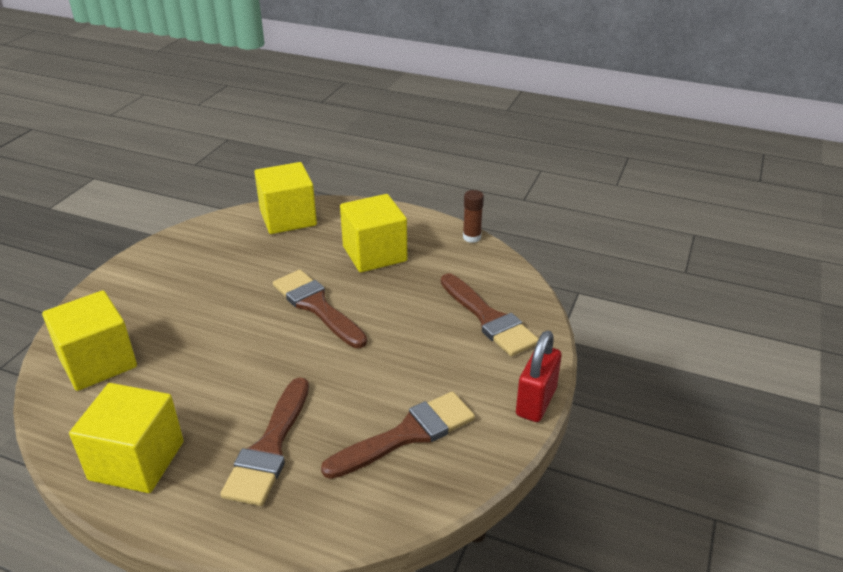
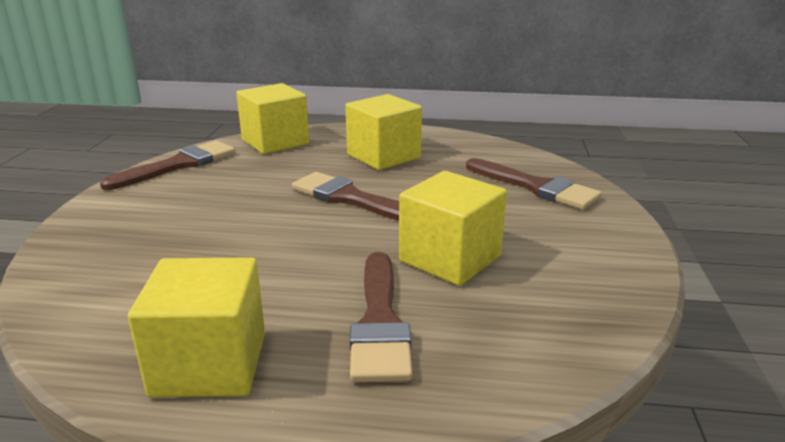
camera: 15 degrees left, 10 degrees down
(98, 362) = (108, 277): yellow cube -> yellow cube (450, 258)
(407, 434) = (531, 285): brown brush -> brown brush (178, 165)
(472, 237) = (470, 137): brown glue stick -> none
(536, 402) = (639, 240): red padlock -> none

